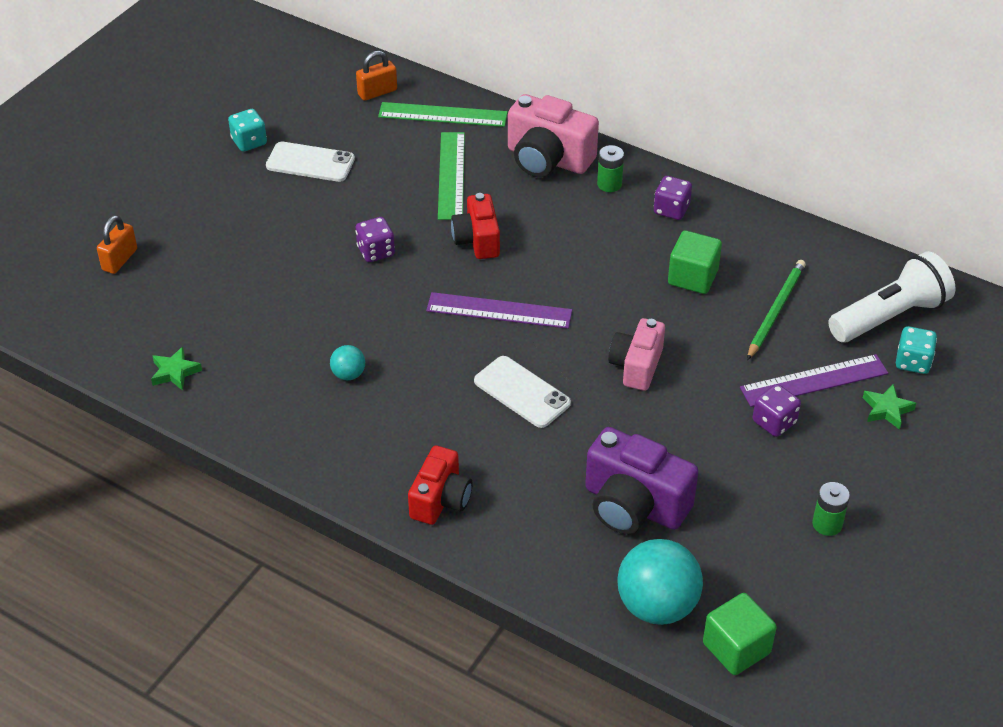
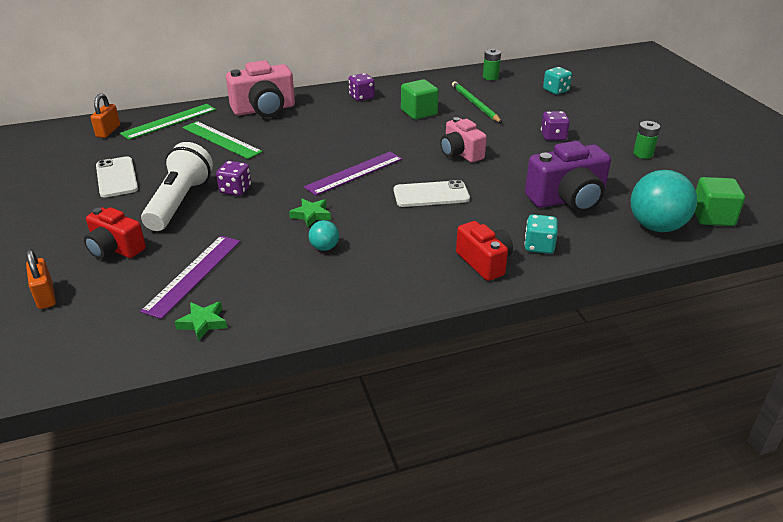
camera: 50 degrees left, 10 degrees down
(249, 142) = (51, 190): turquoise dice -> turquoise dice (539, 246)
(310, 162) = (116, 177): white phone -> white phone turned 75 degrees counterclockwise
(477, 240) = (287, 155): red camera -> red camera (115, 249)
(609, 184) = (314, 103): green battery -> green battery (490, 77)
(814, 381) = (537, 116): purple ruler -> purple ruler (193, 275)
(887, 409) = (580, 108): green star -> green star (311, 215)
(889, 316) = (518, 83): white flashlight -> white flashlight (179, 202)

